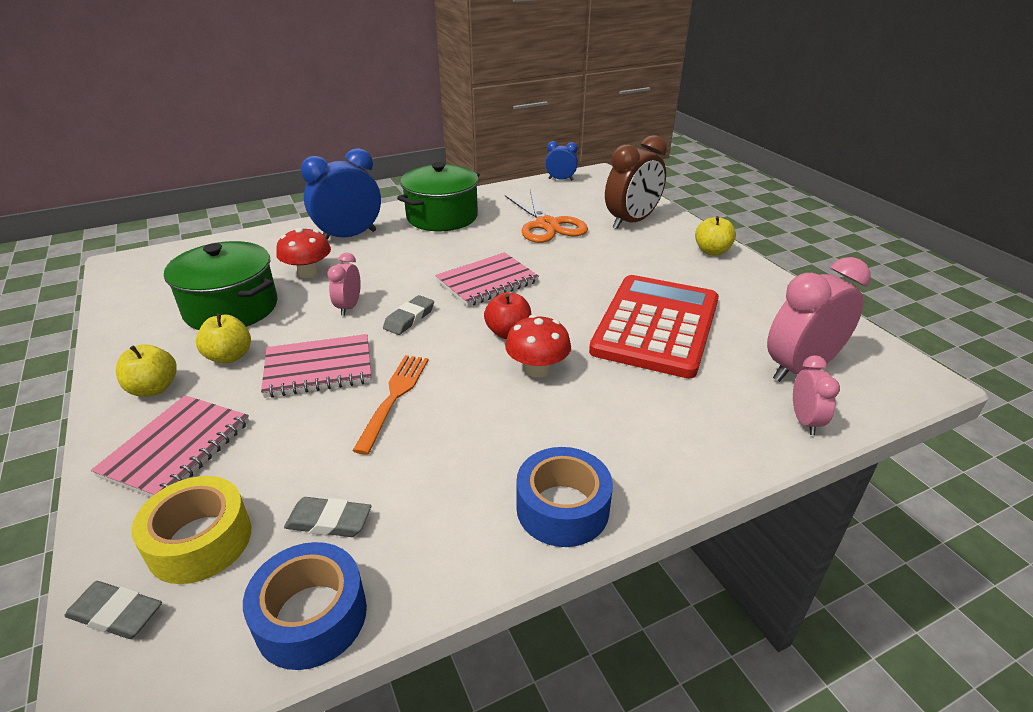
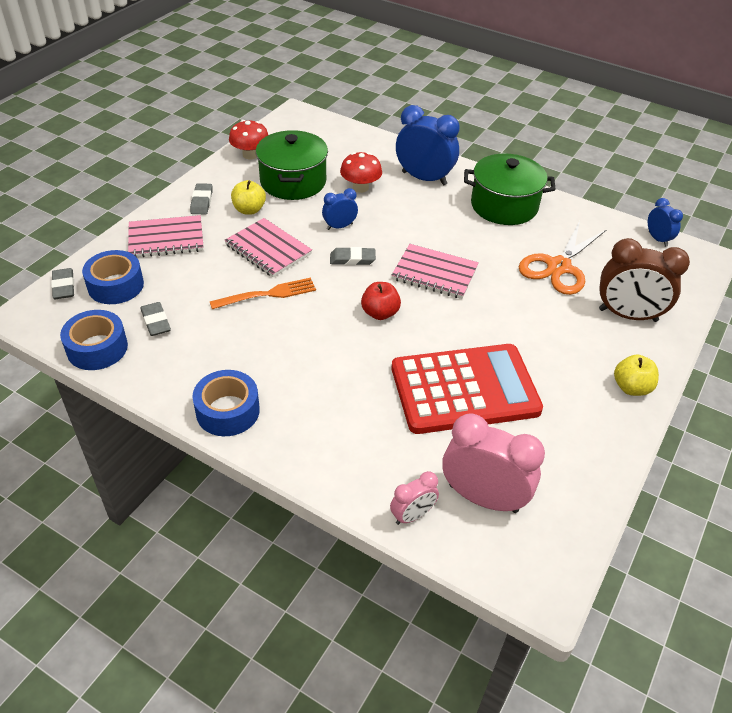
camera: 55 degrees right, 10 degrees up
(154, 388) = (202, 201): yellow apple -> grey eraser
(200, 541) = (116, 285): yellow tape -> blue tape
(349, 307) = (339, 226): pink clock -> blue clock
(537, 369) = (350, 345): red mushroom -> red mushroom (250, 155)

